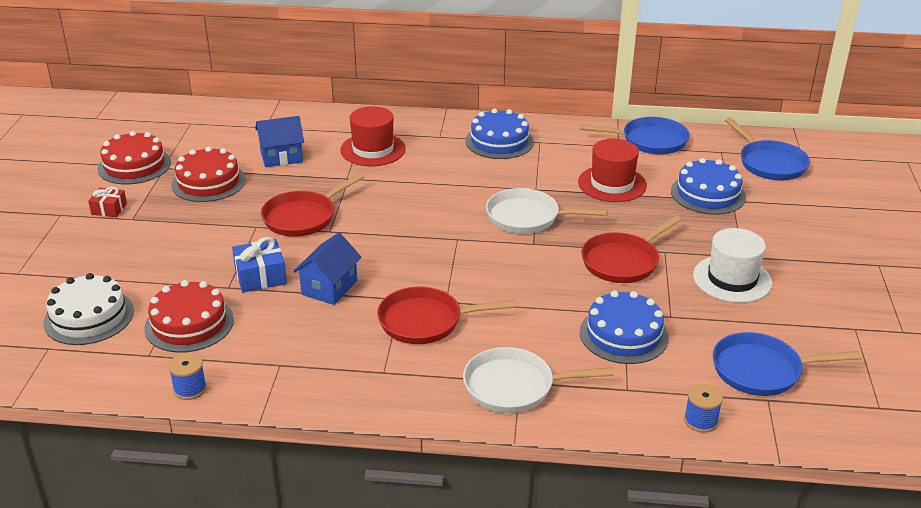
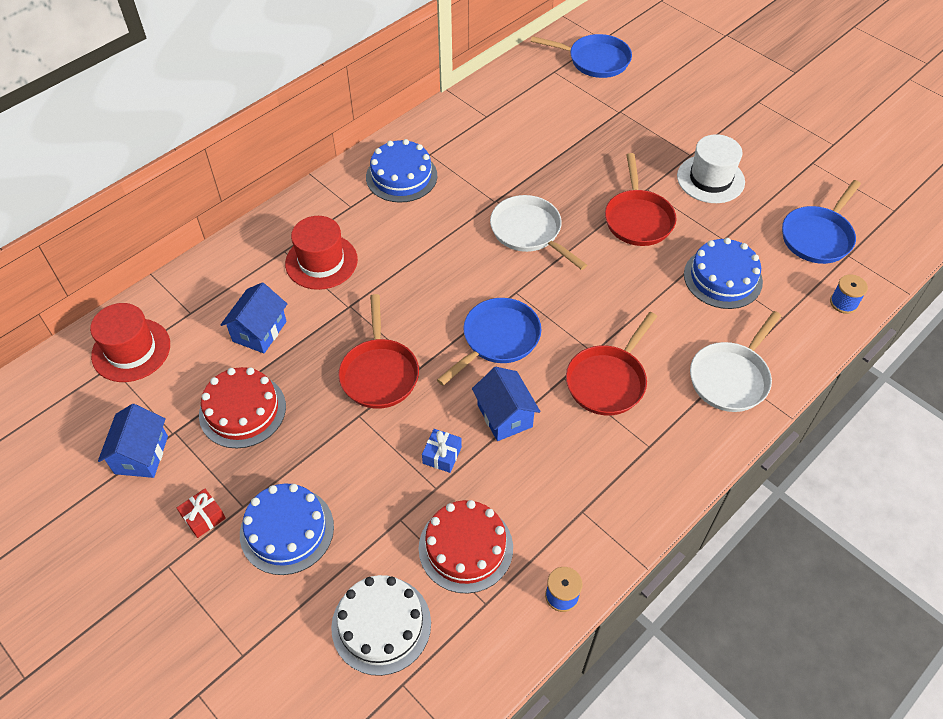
camera: 50 degrees left, 20 degrees up
(134, 165) = (141, 455): red cake -> blue house
(260, 276) = (442, 455): blue gift -> blue gift, size x0.65
(527, 217) = (529, 232): white pan -> white pan turned 90 degrees clockwise
(612, 184) = (533, 155): red hat -> red hat (131, 350)
(649, 141) = (498, 95): blue pan -> blue pan (497, 339)
(708, 194) = (600, 117): blue cake -> blue cake (287, 530)

